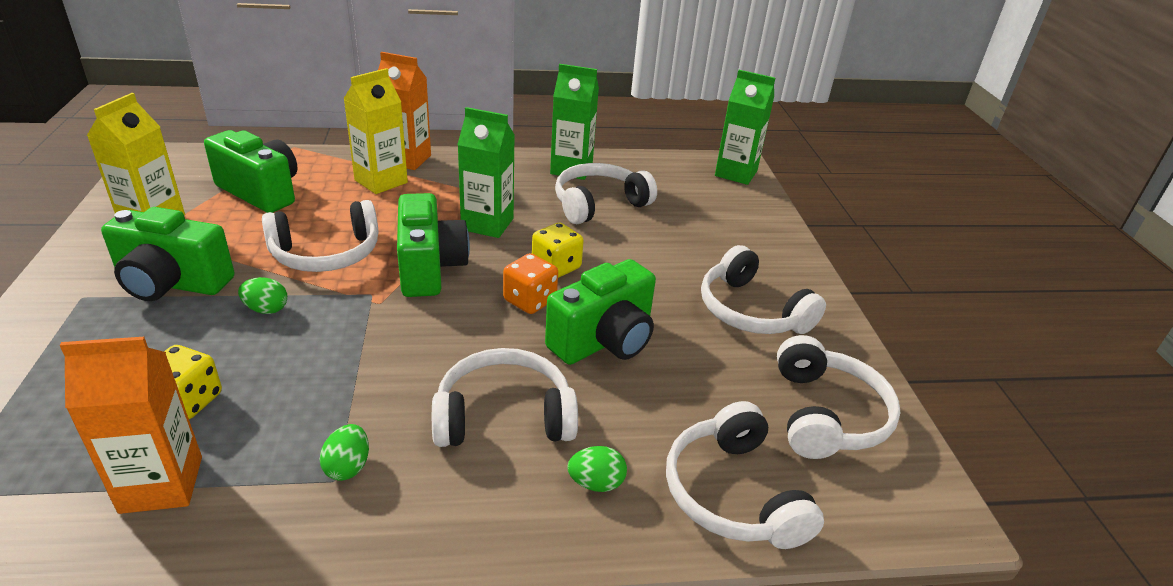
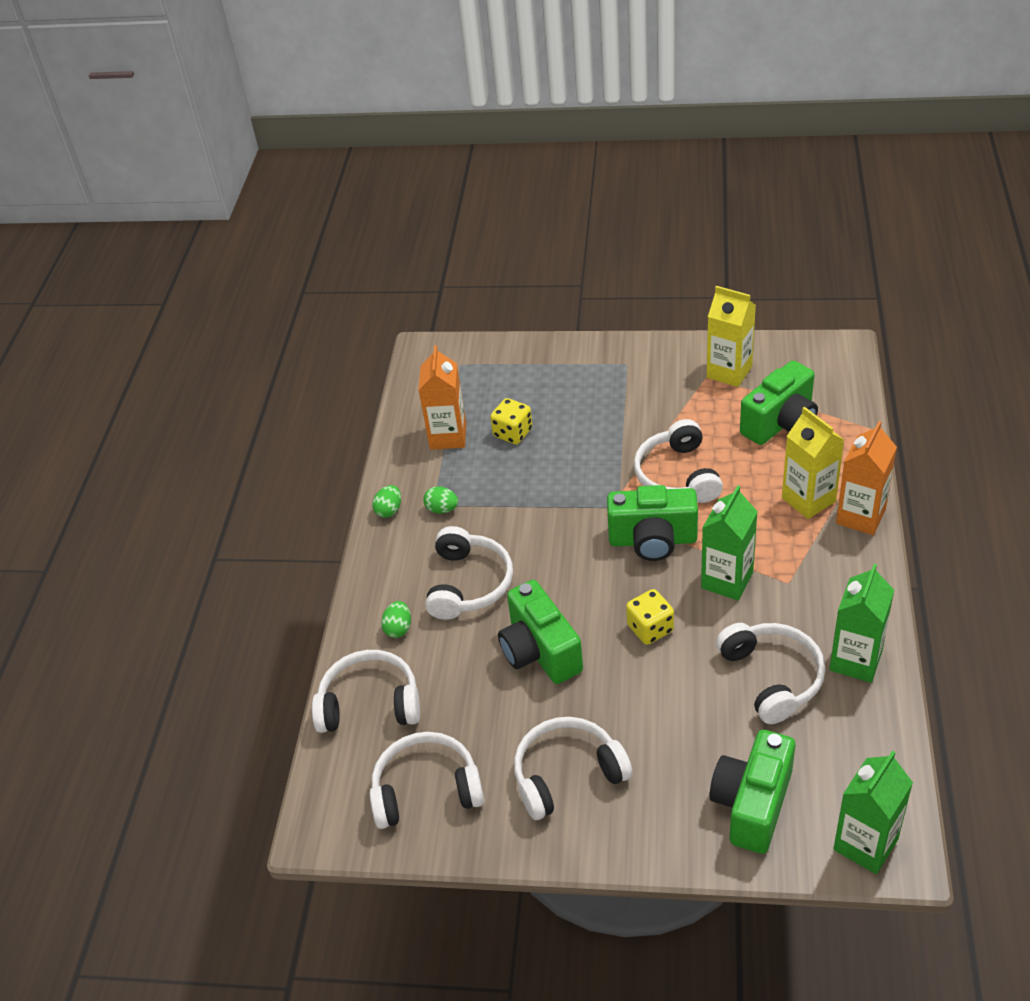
camera: 110 degrees right, 10 degrees up
(172, 283) = (639, 401): green camera -> green camera (752, 804)
(266, 309) = (603, 452): green egg -> green egg (389, 510)
(530, 301) = (600, 606): orange dice -> none
(826, 414) = (426, 789): white headphones -> white headphones turned 150 degrees clockwise

